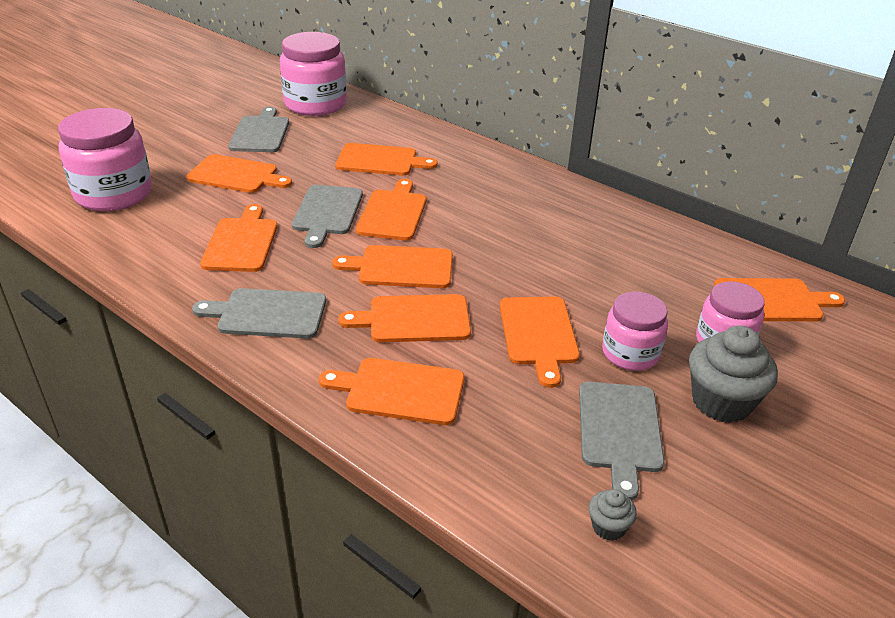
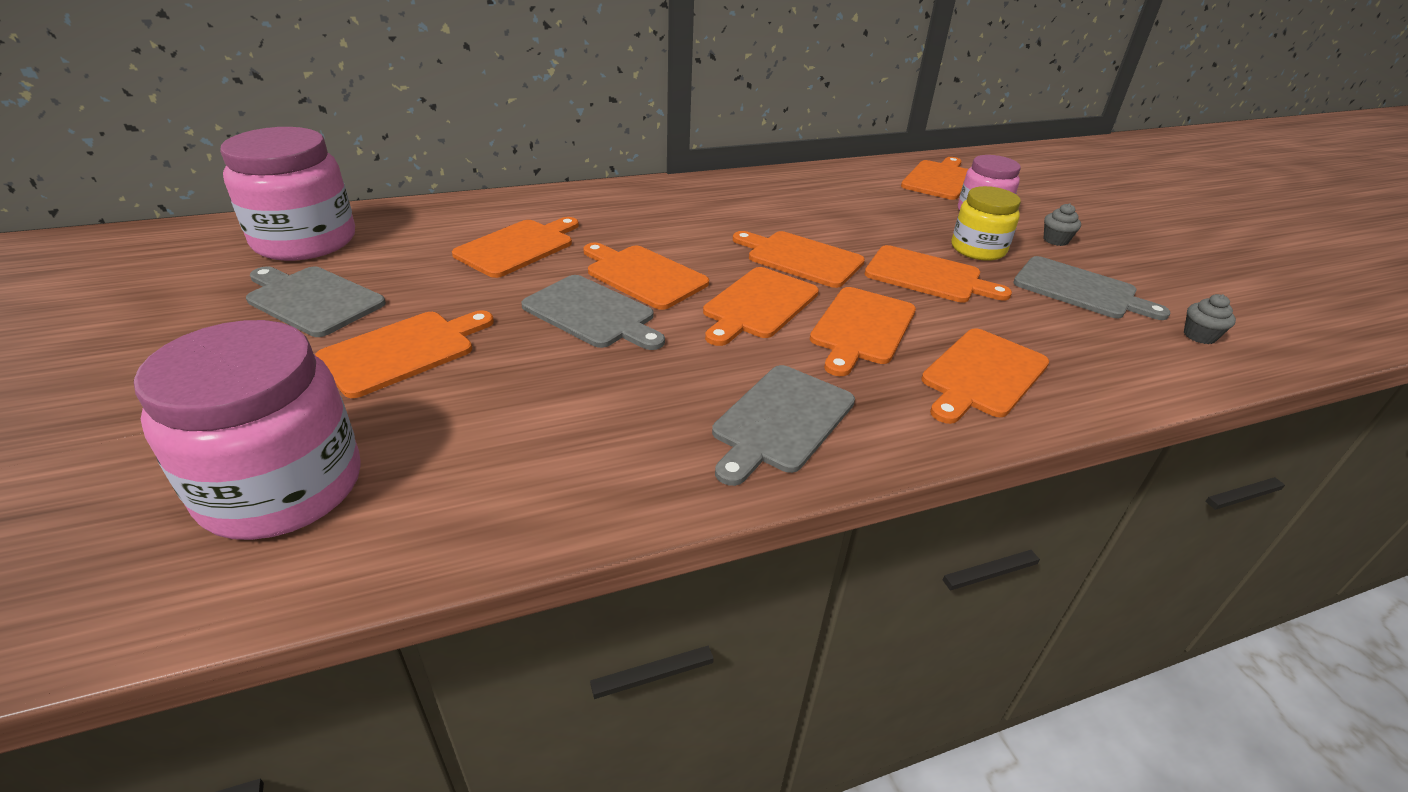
camera: 60 degrees left, 0 degrees up
(241, 242) = (591, 395): orange cutting board -> orange cutting board (801, 258)
(630, 353) = (978, 249): pink jar -> yellow jar
(721, 402) = (1055, 240): grey cupcake -> grey cupcake, size x0.48

